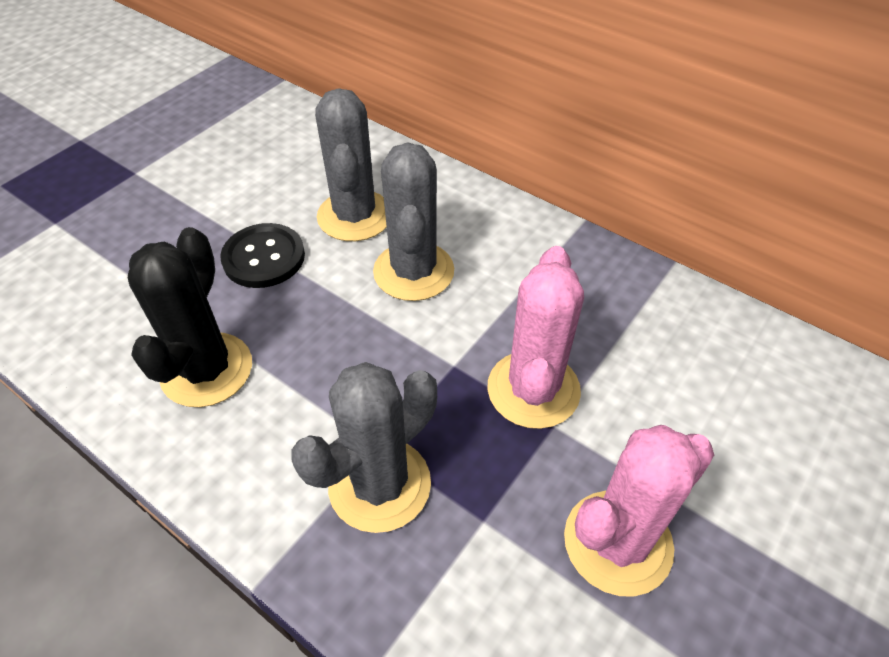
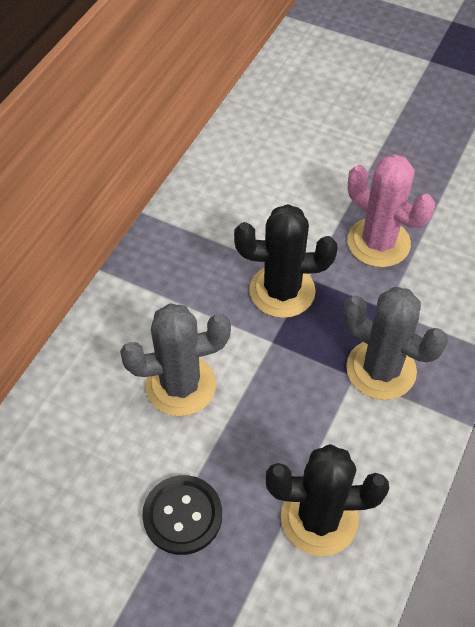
camera: 100 degrees left, 5 degrees up
(355, 216) = (115, 449): grey cactus -> none
(533, 389) = (282, 291): pink cactus -> black cactus

